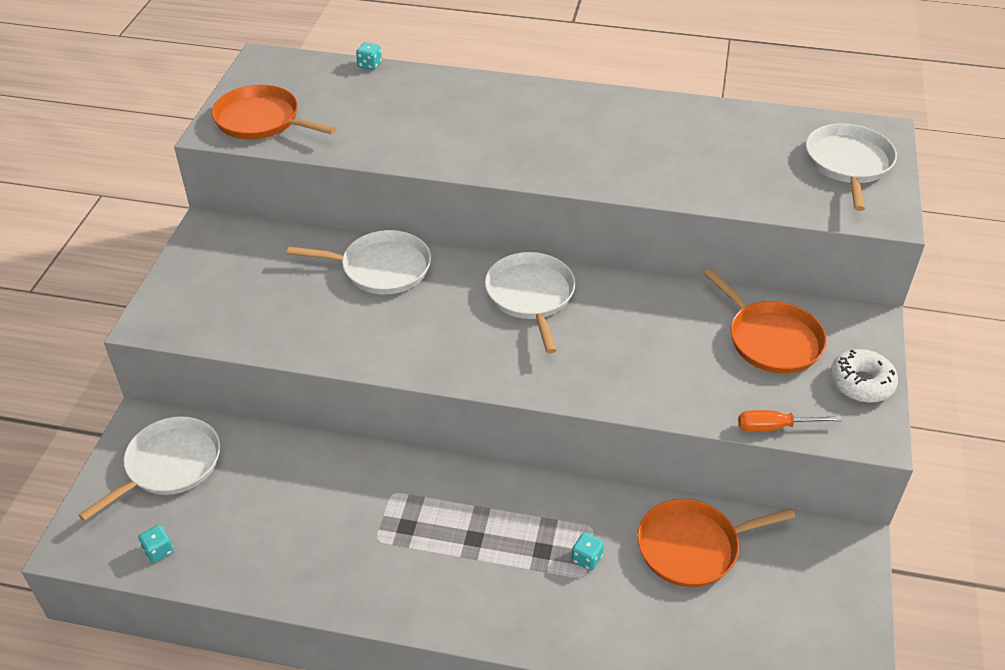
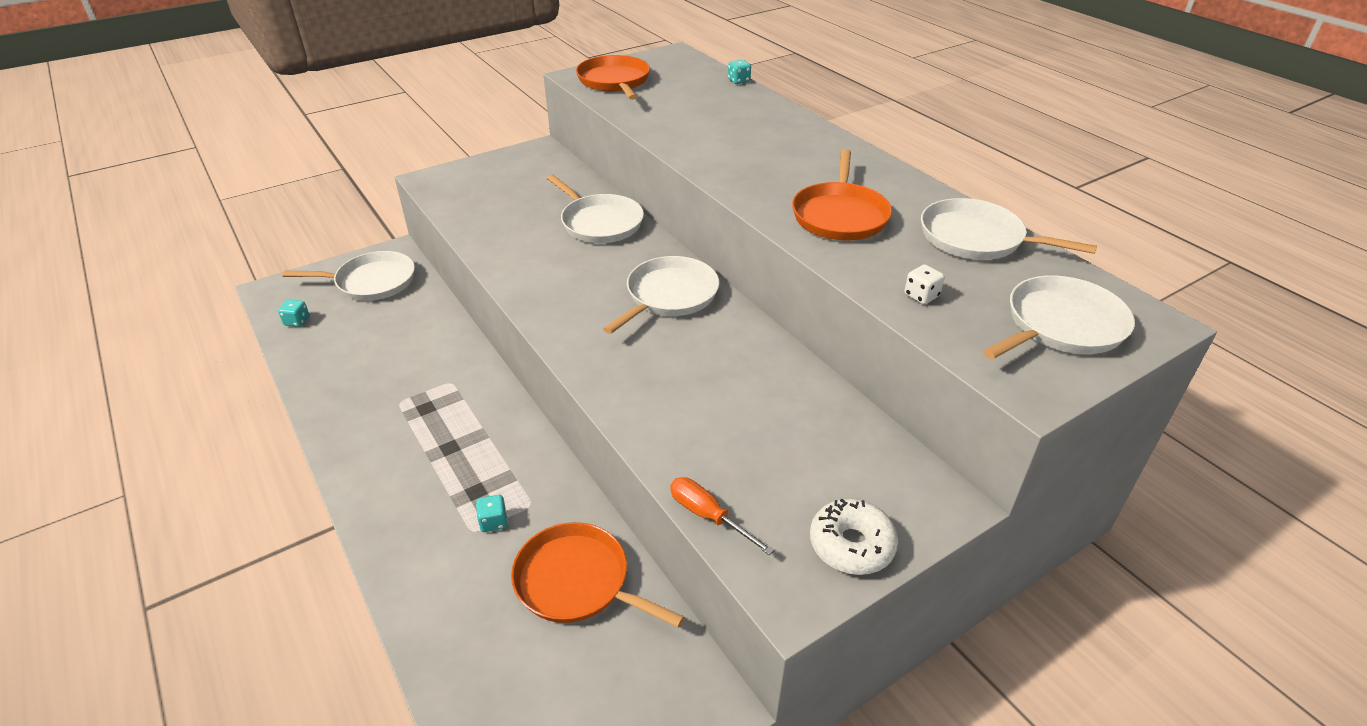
camera: 45 degrees right, 5 degrees down
(730, 125) = (976, 238): none -> white pan
(759, 190) = (921, 296): none -> white dice
(771, 339) = (817, 449): orange pan -> orange pan (840, 215)

